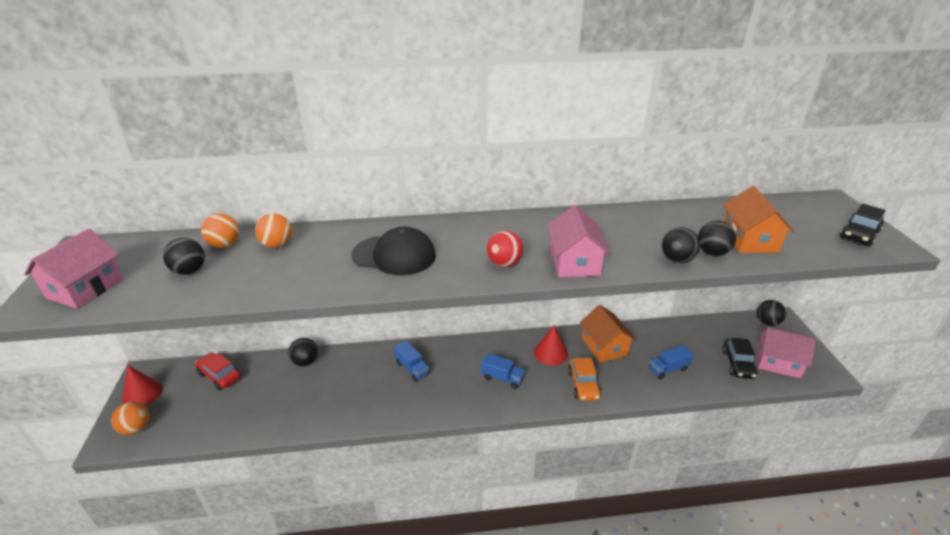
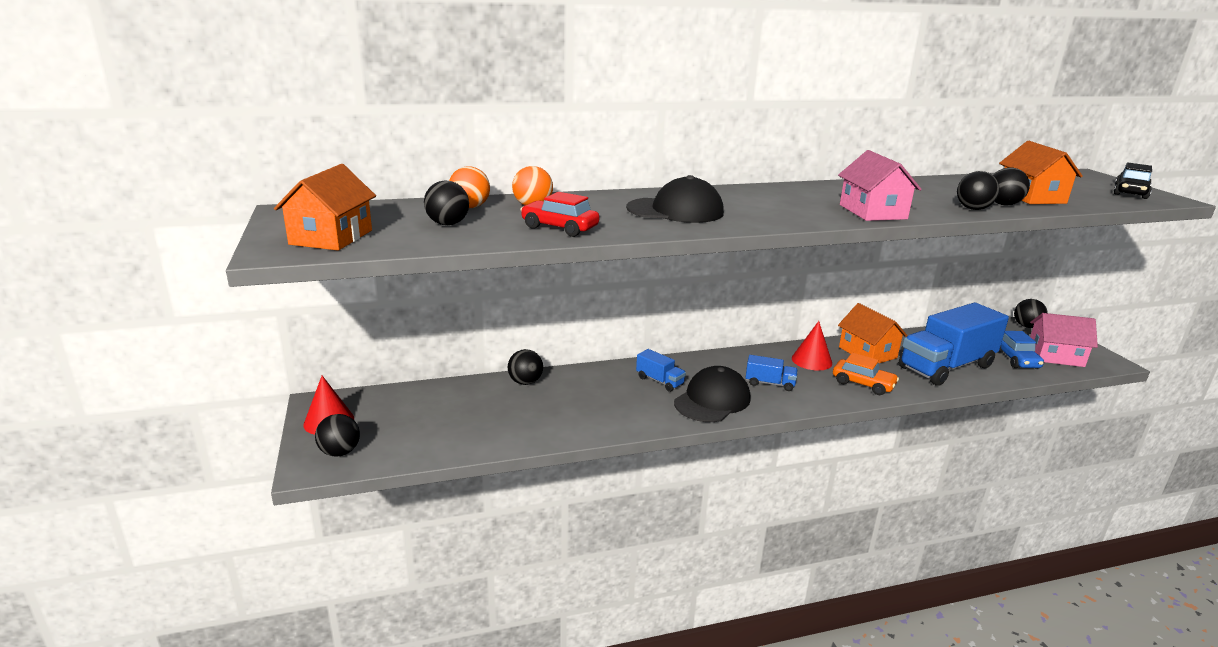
camera: 10 degrees left, 10 degrees down
(85, 288) = (331, 237): pink house -> orange house
(136, 428) = (340, 452): orange ball -> black ball
(219, 375) = (422, 400): red car -> red car (559, 228)
(445, 394) = (712, 400): none -> black cap
(504, 263) = (800, 214): red ball -> none
(583, 385) = (863, 384): orange car -> orange car turned 45 degrees counterclockwise
(668, 369) = (946, 367): blue truck -> blue truck, size x2.29
(737, 364) = (1015, 359): black car -> blue car

